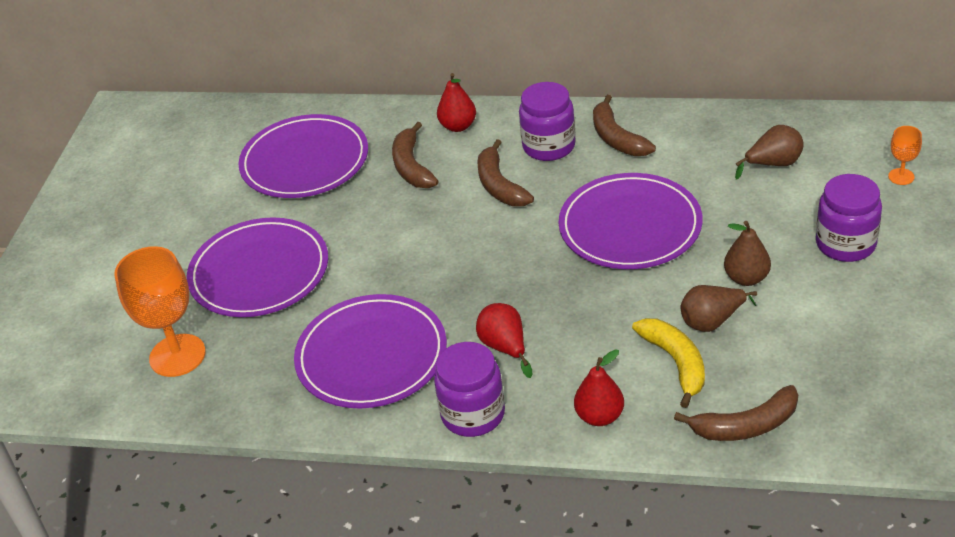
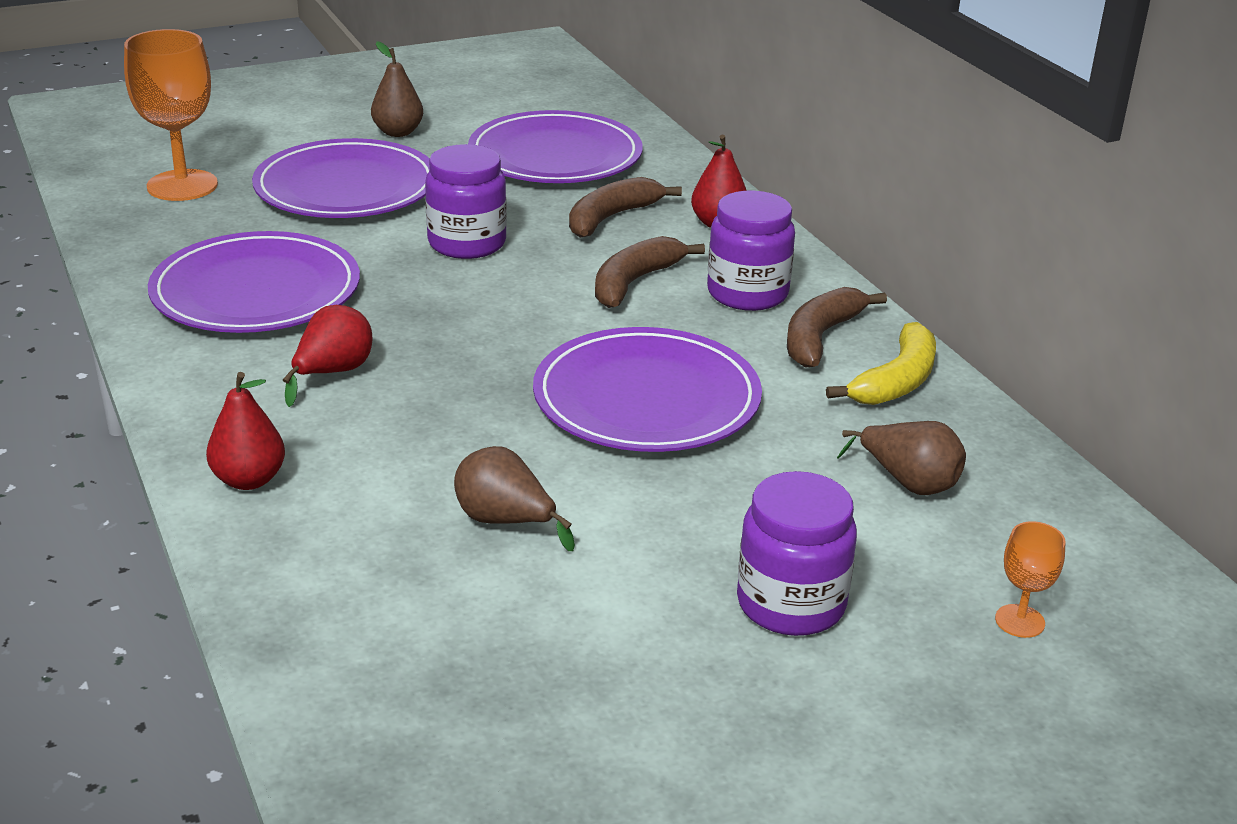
camera: 50 degrees right, 10 degrees down
(473, 414) = (197, 385): purple jar -> purple jar (467, 243)
(675, 363) = (395, 513): yellow banana -> yellow banana (896, 381)
(746, 278) = (625, 527): brown pear -> brown pear (398, 132)
(746, 425) = (305, 612): brown banana -> none

